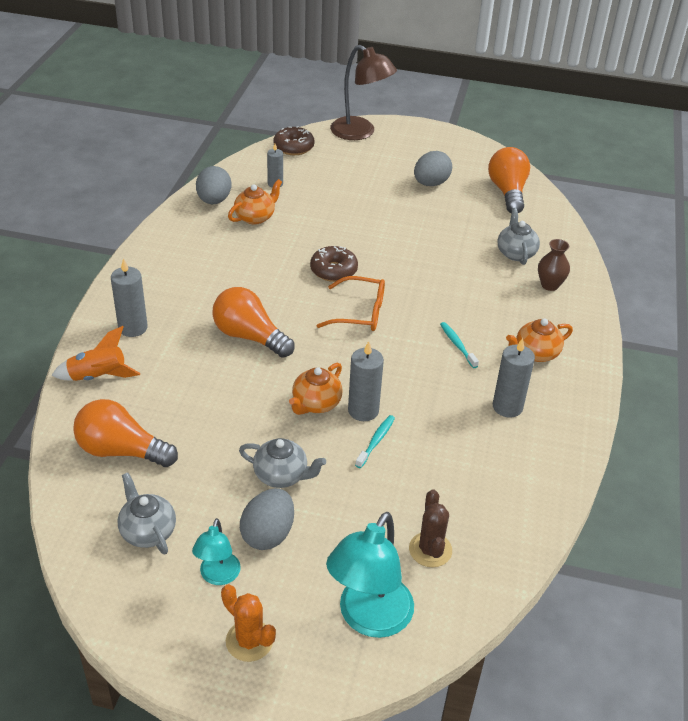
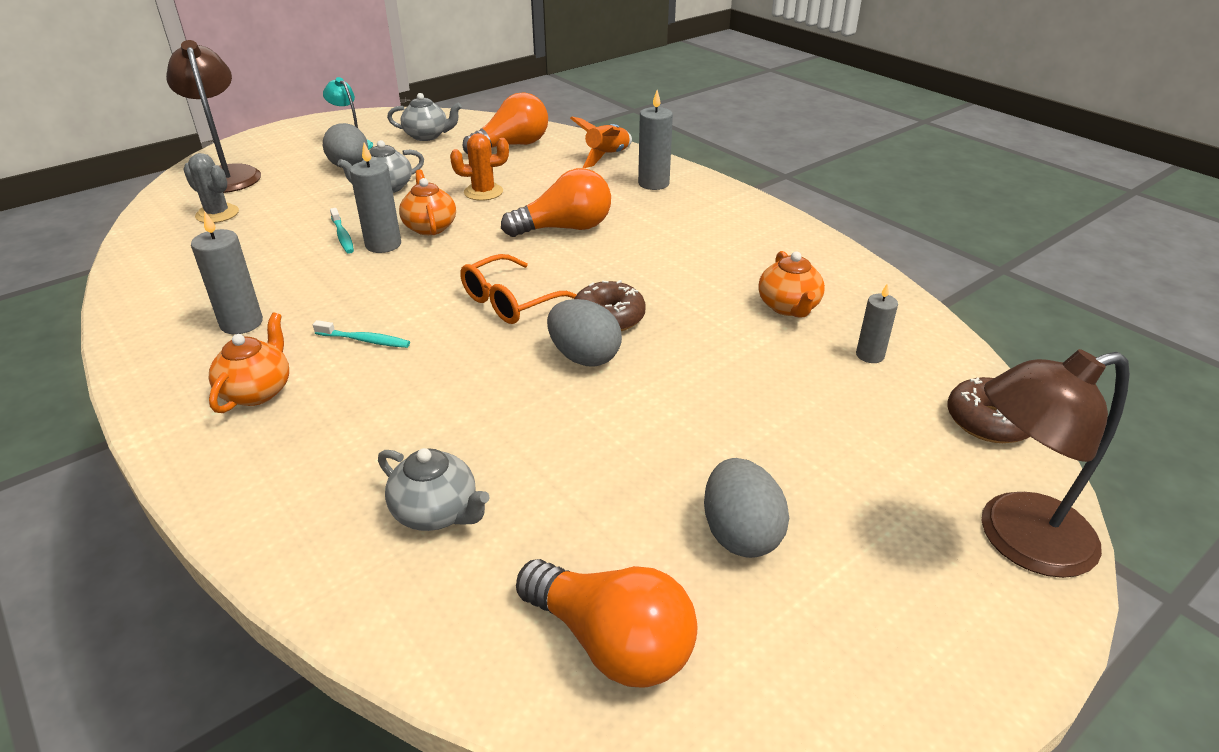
camera: 130 degrees right, 5 degrees down
(214, 200) = (858, 292): grey egg -> grey egg (584, 357)
(249, 641) = (295, 140): orange cactus -> orange cactus (483, 192)
(369, 618) = (228, 174): turquoise lamp -> brown lamp
(430, 550) = (217, 214): brown cactus -> grey cactus
(549, 285) = (325, 498): brown vase -> none

